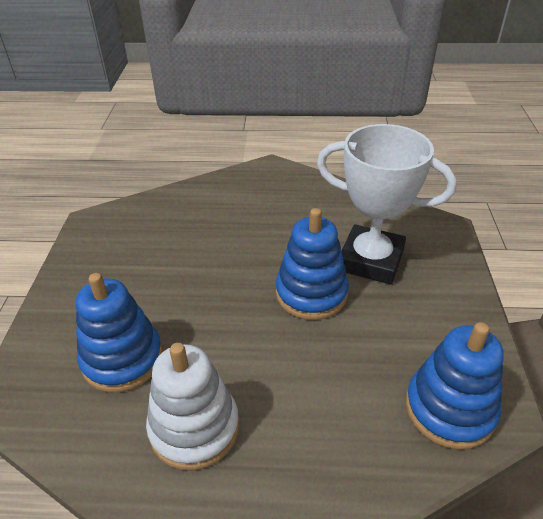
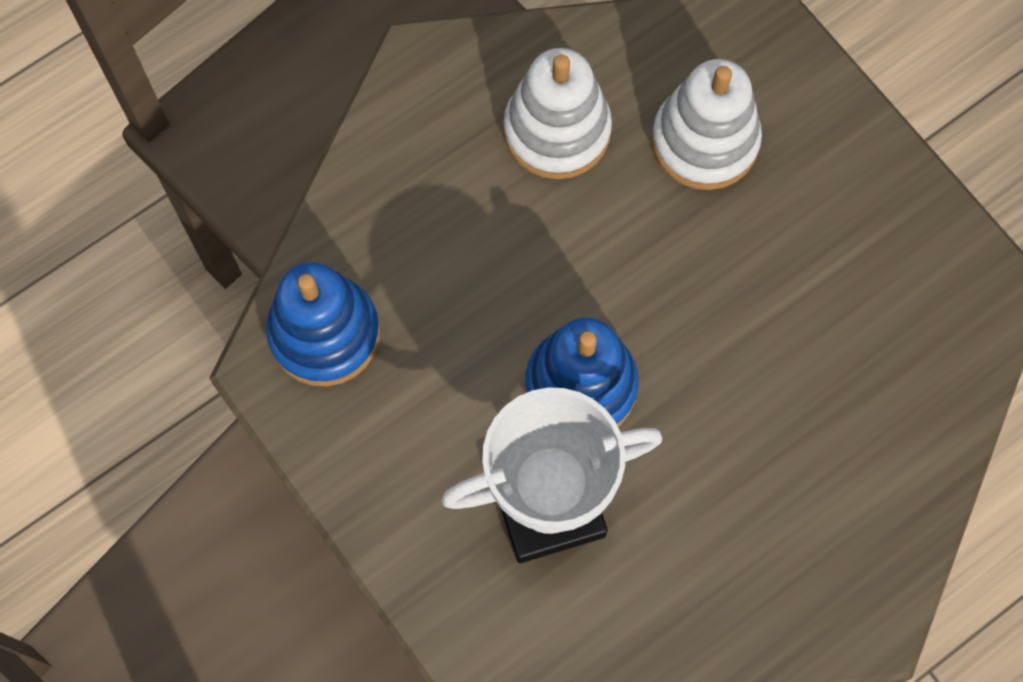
camera: 140 degrees right, 30 degrees up
(122, 359) = (705, 141): blue stacking toy -> white stacking toy

